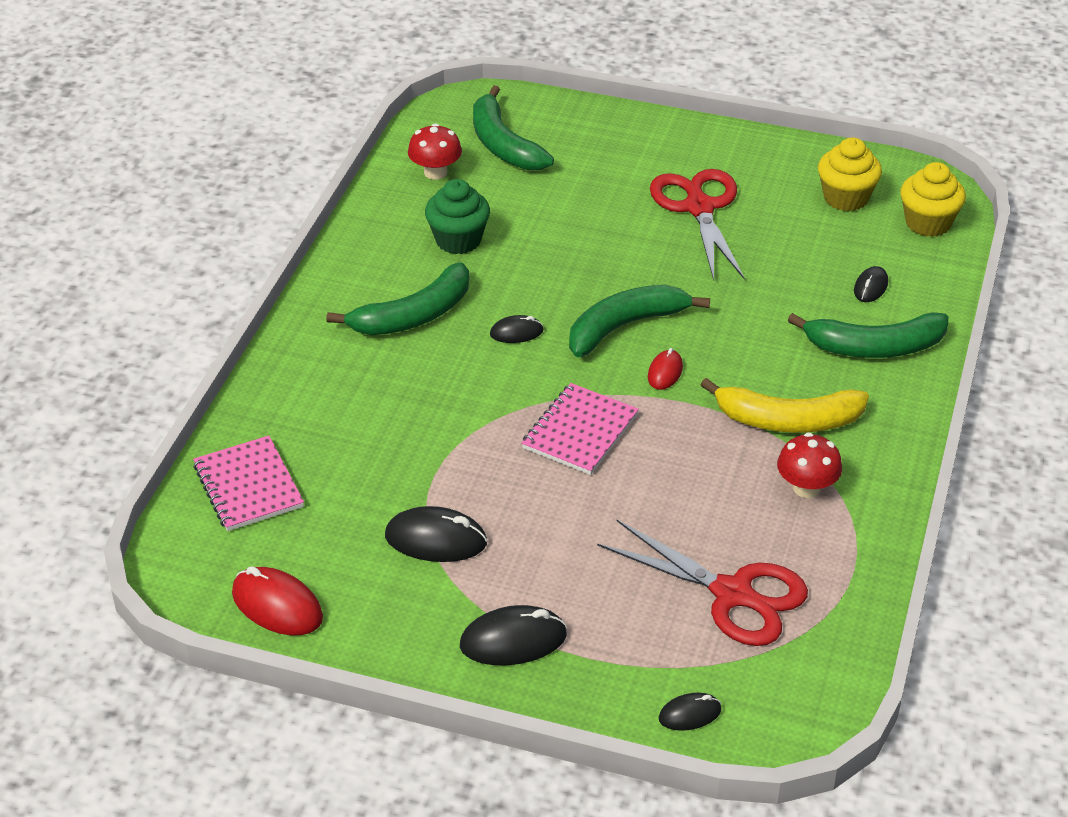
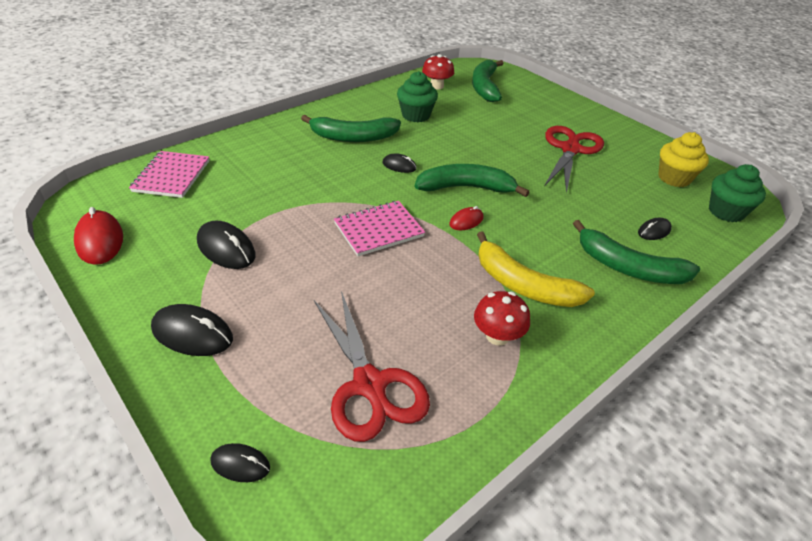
camera: 30 degrees right, 0 degrees up
(928, 223) = (726, 212): yellow cupcake -> green cupcake

